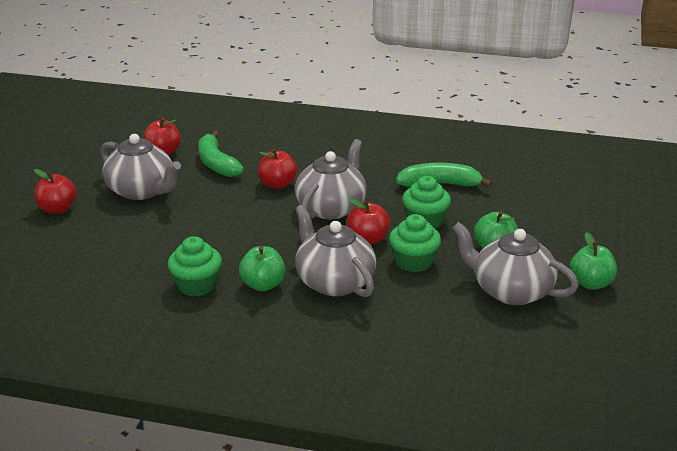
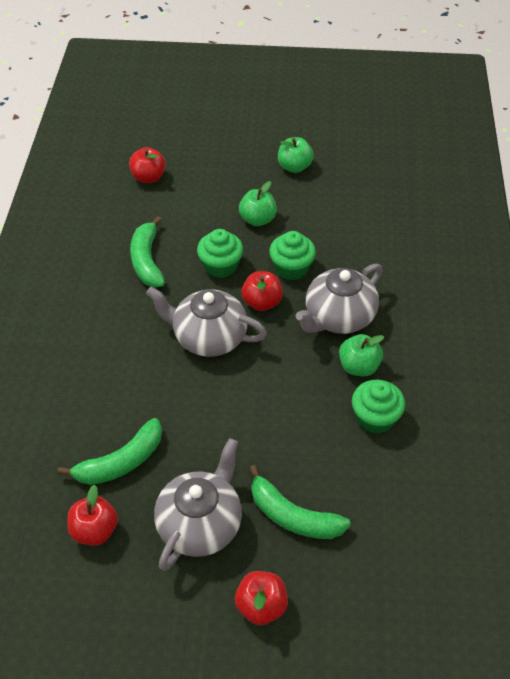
camera: 100 degrees left, 20 degrees up
(122, 230) = (292, 516): none -> green banana
(277, 184) = (165, 391): red apple -> red apple (148, 177)
(511, 291) = (318, 209): grey teapot -> none

